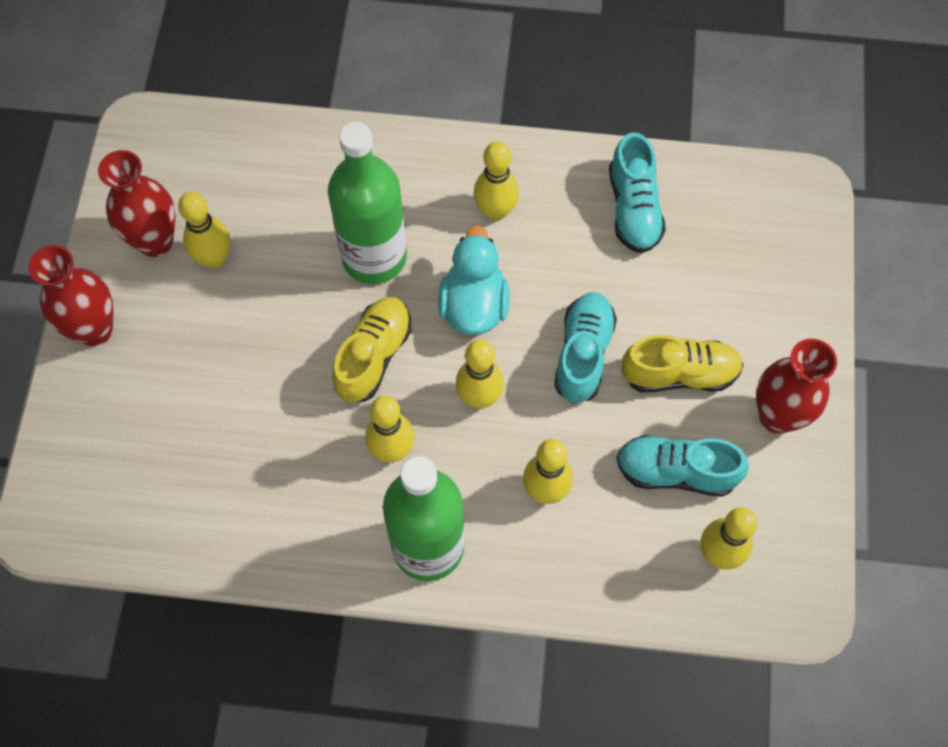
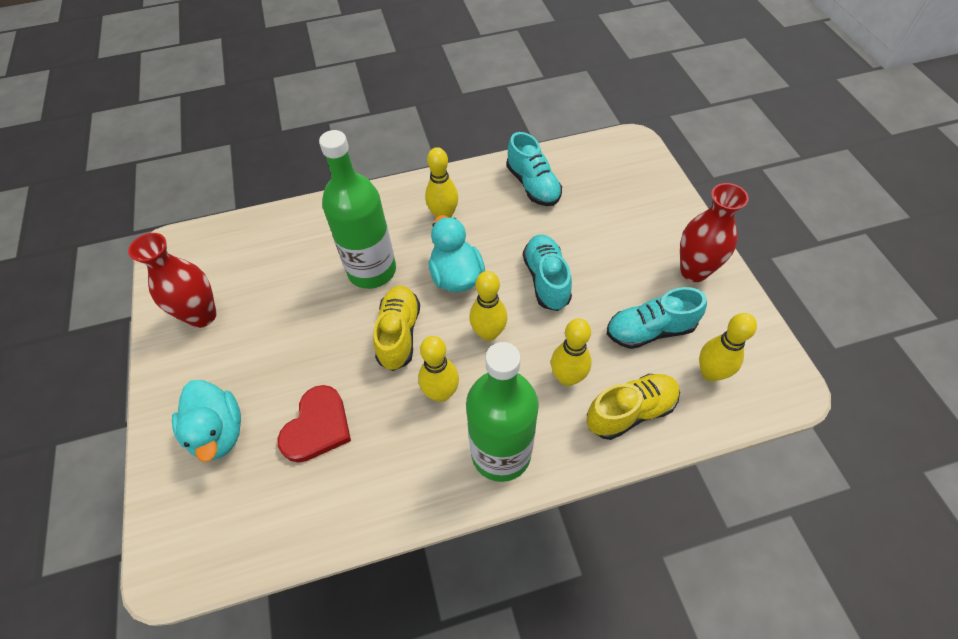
camera: 20 degrees left, 10 degrees down
(94, 329) = (171, 394): red vase -> none
(133, 397) = (218, 432): none -> turquoise duck
(214, 258) = (252, 312): yellow bowling pin -> none
(240, 434) = (317, 426): none -> red heart
(679, 374) = (616, 269): yellow shoe -> yellow shoe (630, 411)

